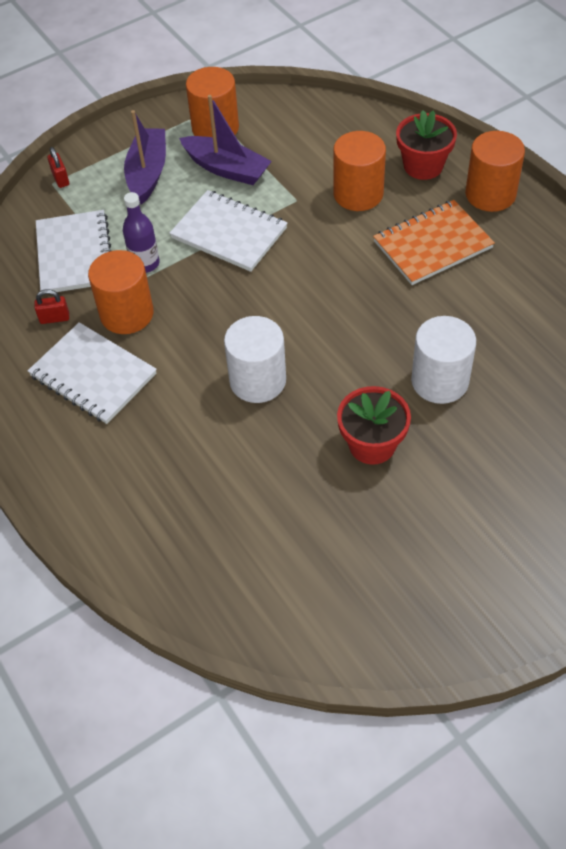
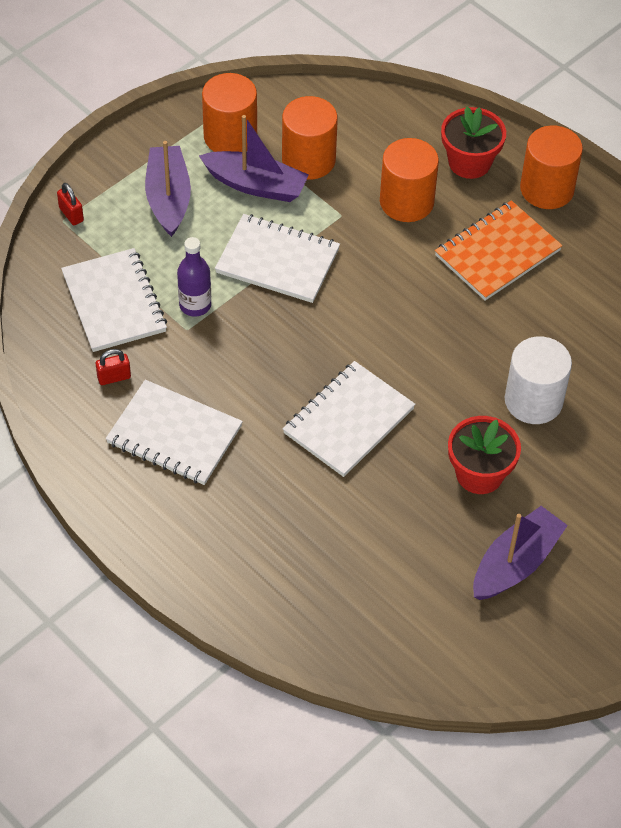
camera: 15 degrees left, 0 degrees up
(127, 314) = (191, 364): orange cylinder -> orange cylinder (308, 160)
(257, 380) = (349, 421): white cylinder -> white notebook
(389, 537) = (515, 563): none -> purple boat

